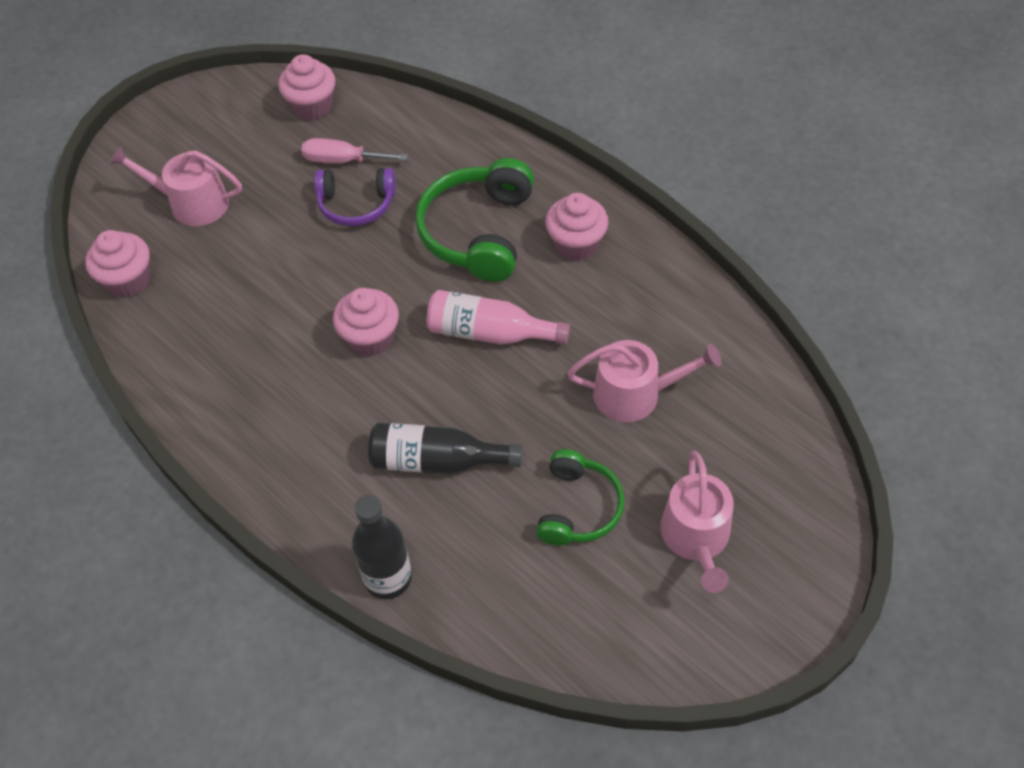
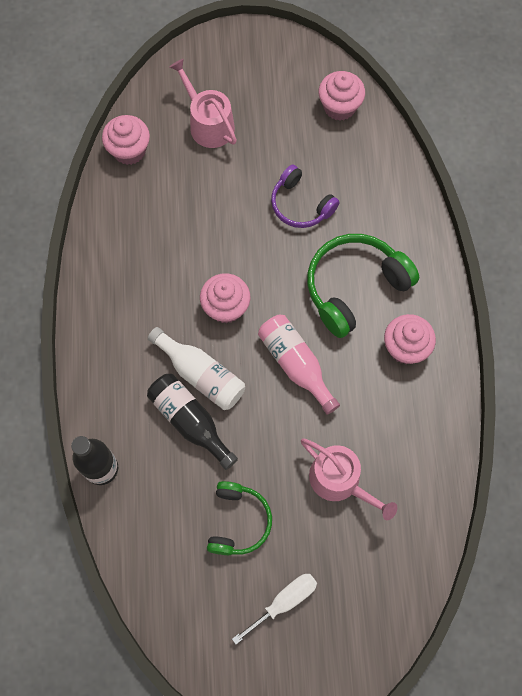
camera: 40 degrees right, 15 degrees up
(342, 160) = (321, 164): pink screwdriver -> none
(405, 413) = (201, 374): none -> white bottle
(578, 507) = (238, 521): green headphones -> green headphones turned 45 degrees counterclockwise
(696, 538) = (284, 601): pink watering can -> white screwdriver

